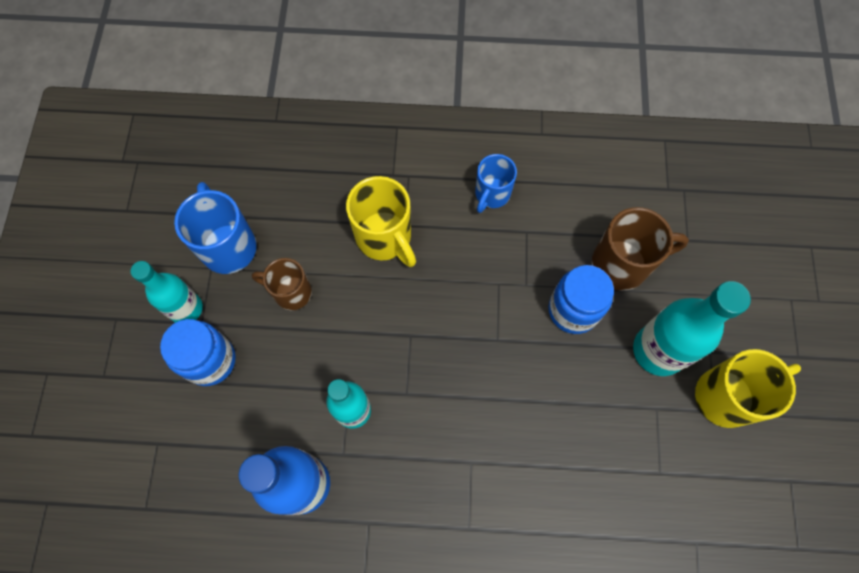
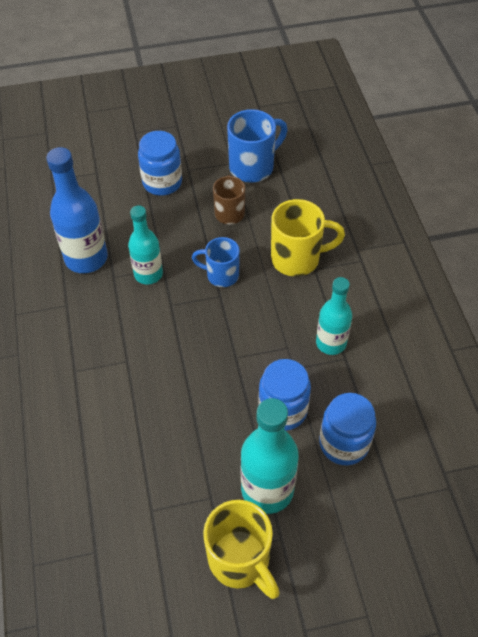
camera: 75 degrees right, 15 degrees down
(186, 308) = (196, 158): turquoise bottle -> turquoise bottle (331, 343)
(385, 238) = (297, 259): yellow mug -> yellow mug turned 135 degrees counterclockwise
(491, 194) = (370, 324): blue mug -> blue mug (221, 275)
(622, 264) = (344, 443): brown mug -> blue jar

